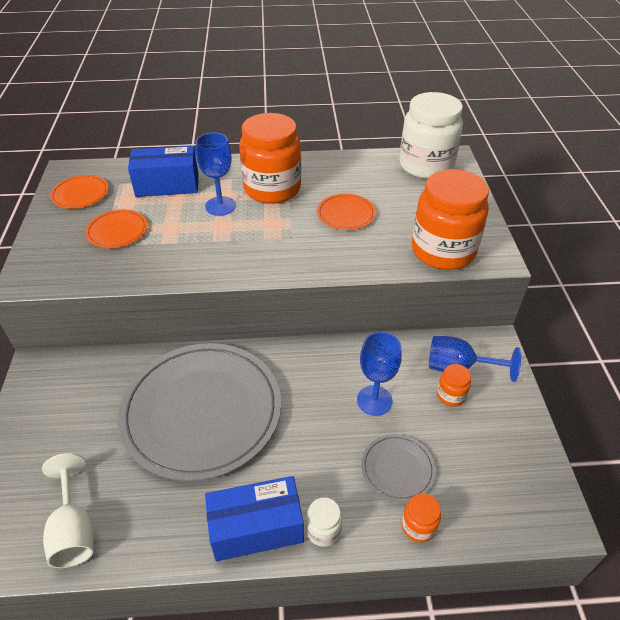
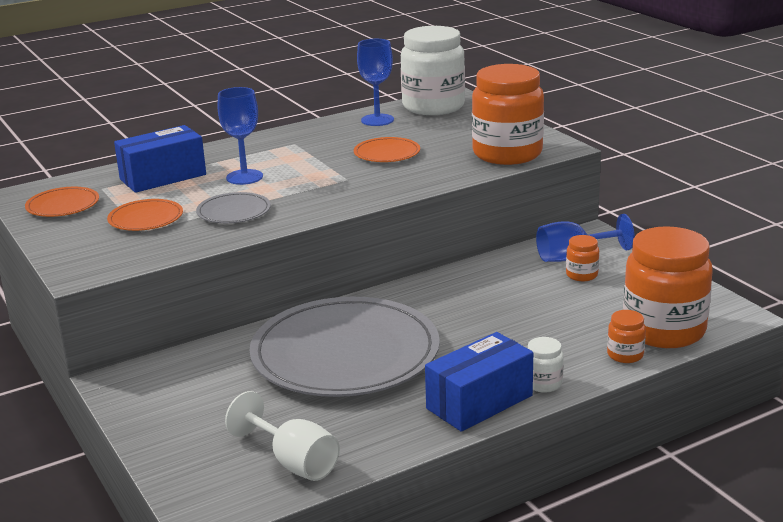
camera: 25 degrees left, 20 degrees down
(272, 189) = (288, 154): orange jar -> orange jar (664, 330)
(374, 400) = (513, 298): blue goblet -> blue goblet (377, 120)
(397, 469) = (575, 330): grey plate -> grey plate (234, 211)

